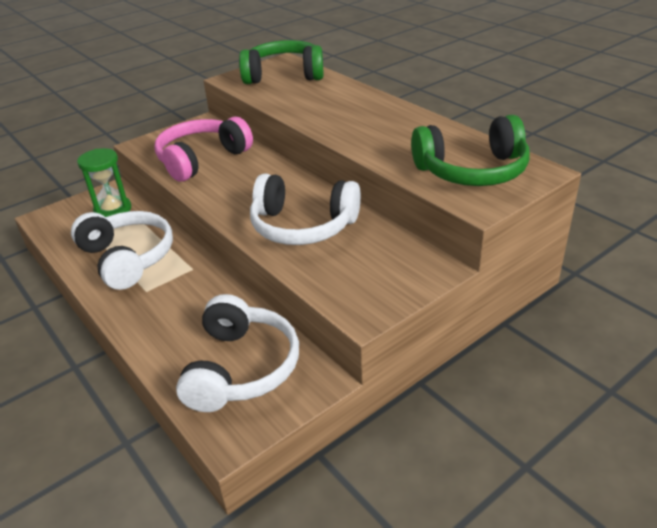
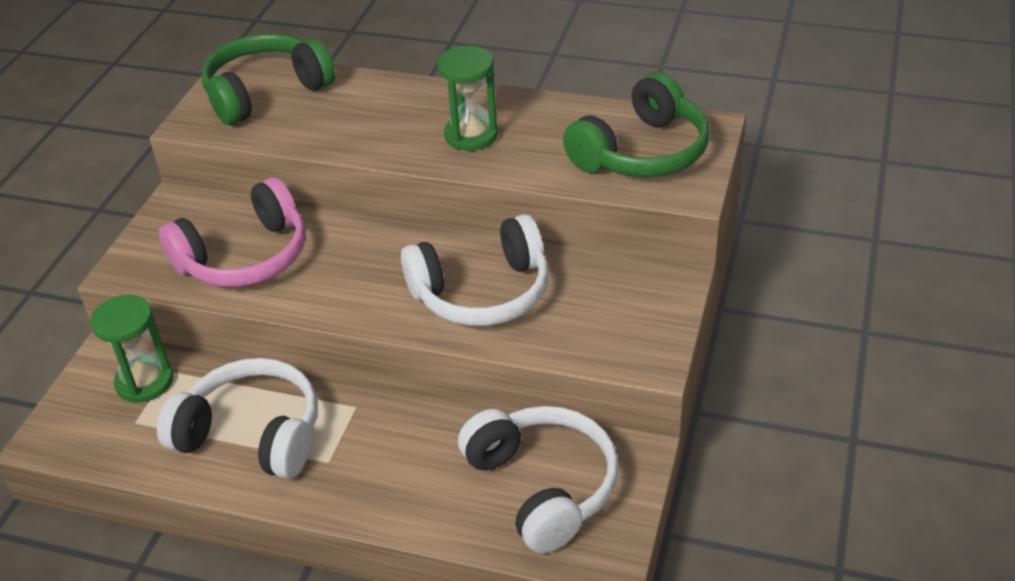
camera: 35 degrees left, 5 degrees up
(201, 159) = (245, 257): pink headphones -> pink headphones turned 135 degrees counterclockwise
(370, 127) = (471, 135): none -> green hourglass

